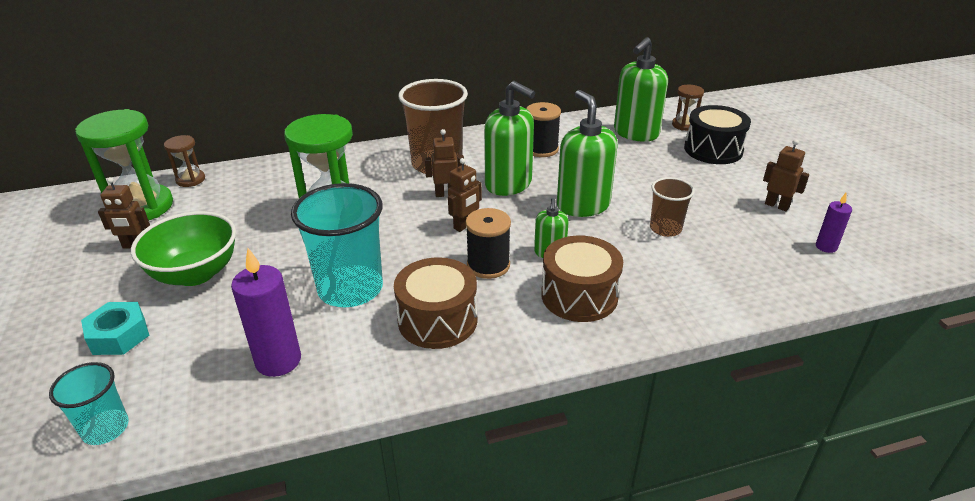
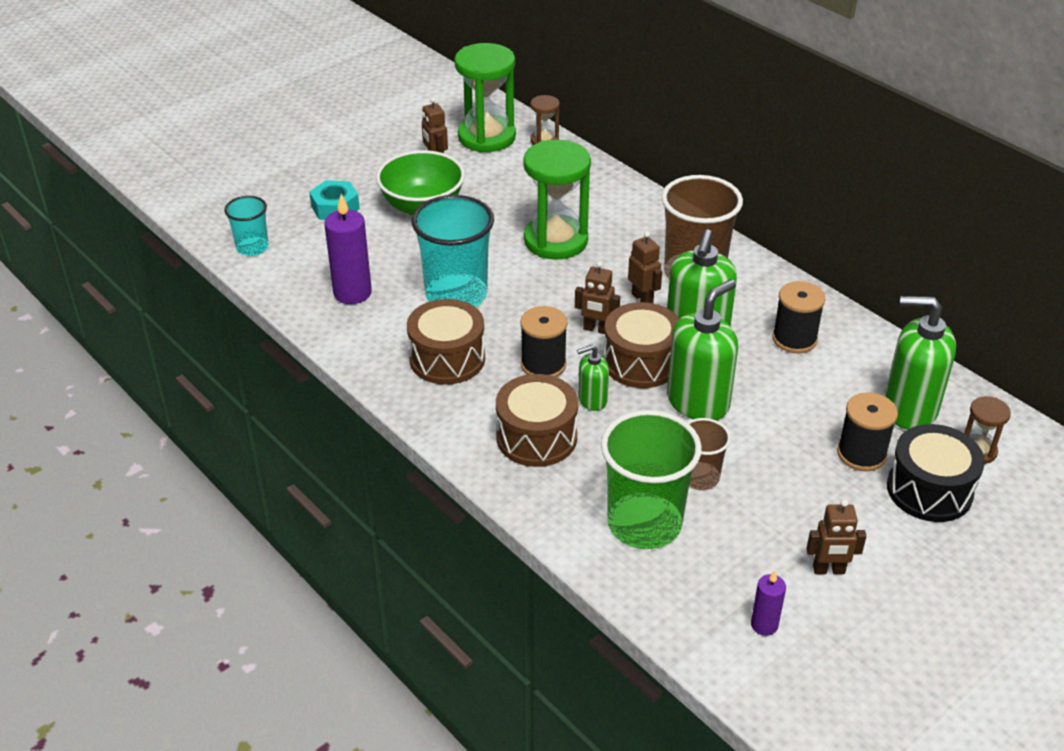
camera: 65 degrees right, 5 degrees up
(520, 216) = (641, 362): none -> brown drum
(670, 161) = (861, 454): none -> black spool
(707, 269) = (644, 524): none -> green cup
(777, 205) = (828, 570): brown robot -> brown robot turned 75 degrees clockwise

